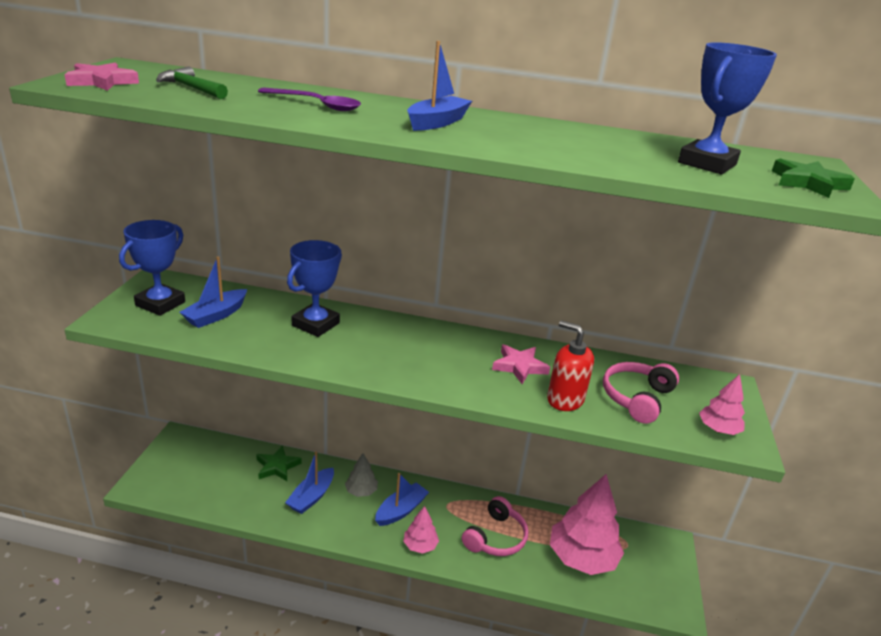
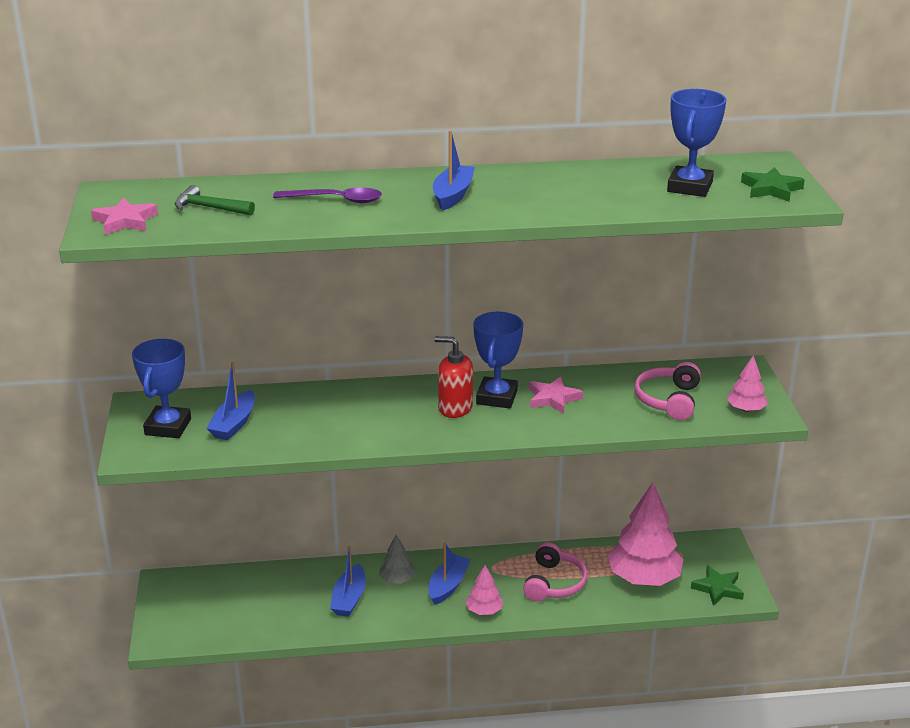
camera: 15 degrees left, 0 degrees up
(277, 466) = (294, 581): green star -> green star (718, 588)
(315, 324) = (338, 408): blue trophy -> blue trophy (497, 397)
(565, 399) = (607, 417): red soap dispenser -> red soap dispenser (455, 408)

